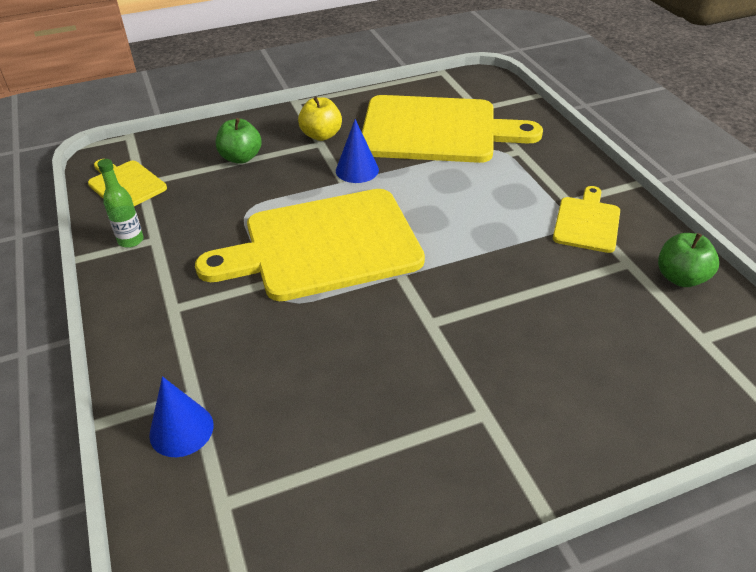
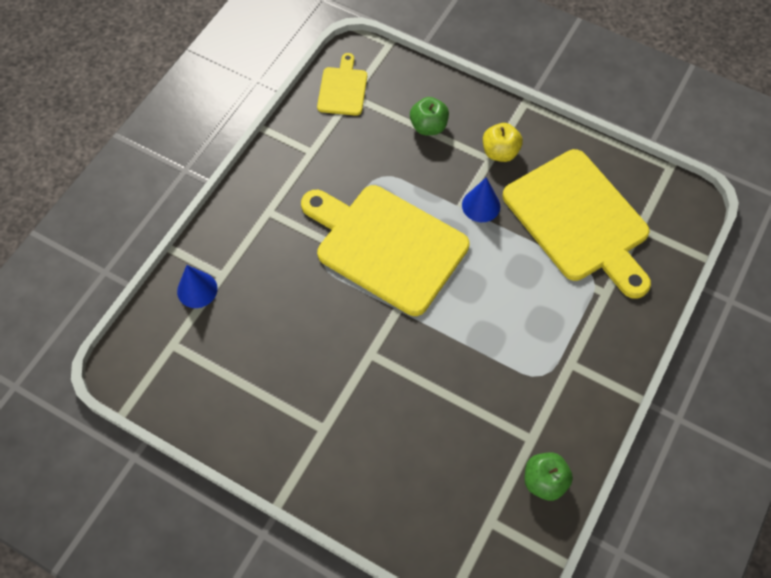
camera: 50 degrees right, 20 degrees up
(131, 240) = (299, 140): green bottle -> none
(587, 222) = (555, 389): yellow cutting board -> none

